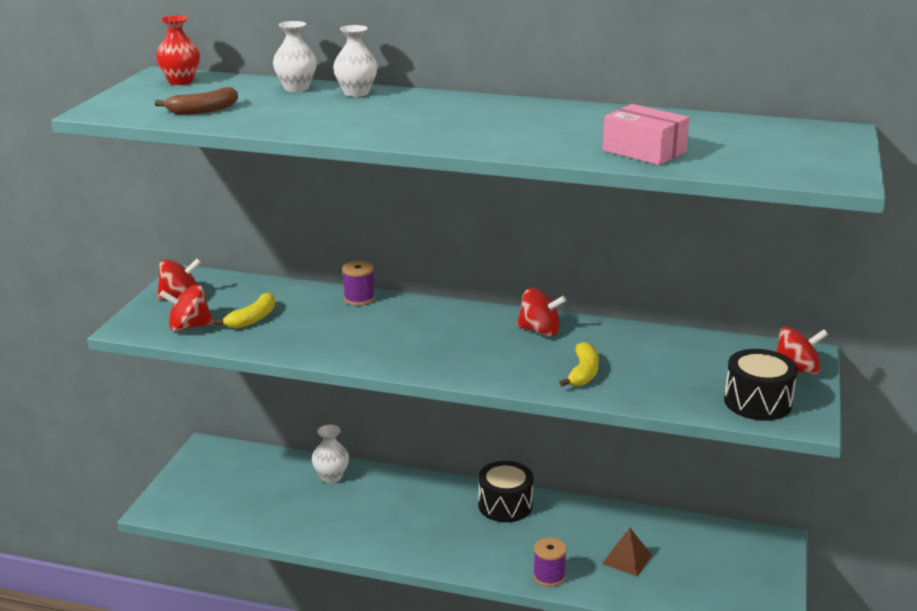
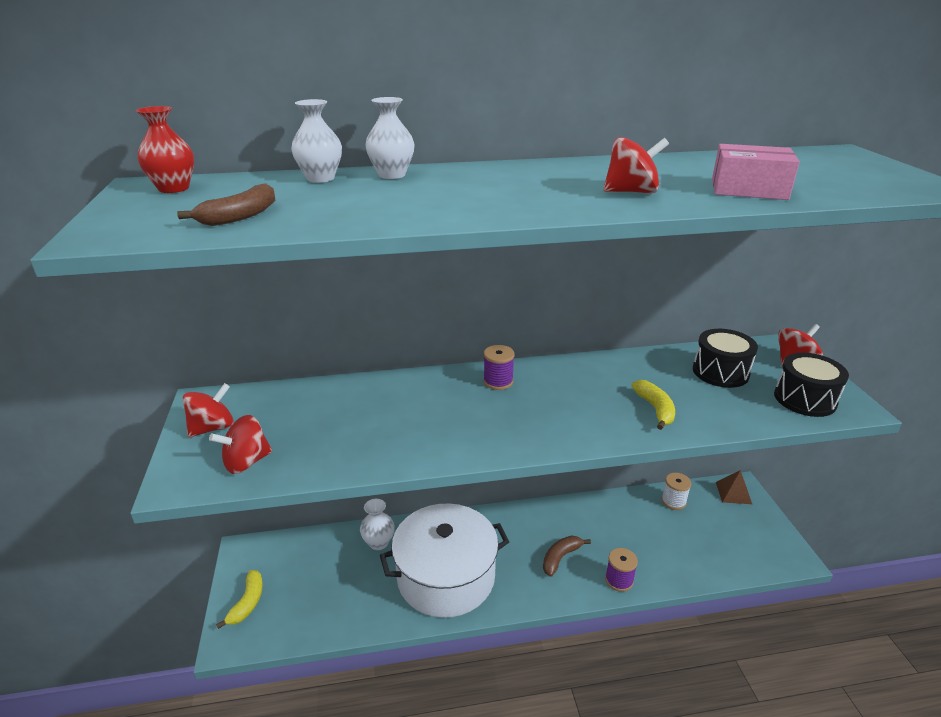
camera: 25 degrees left, 5 degrees up
(252, 319) = (310, 433): yellow banana -> yellow banana (247, 603)
(359, 299) = (397, 383): purple spool -> purple spool (498, 381)
(375, 521) = (446, 577): none -> white pot
(503, 541) = (560, 558): none -> brown banana
(505, 505) = (538, 522): black drum -> black drum (720, 372)
(540, 331) = (580, 376): red spinning top -> red spinning top (631, 192)
(627, 559) = (660, 541): brown pyramid -> brown pyramid (733, 493)
(678, 531) = (673, 501): none -> white spool

